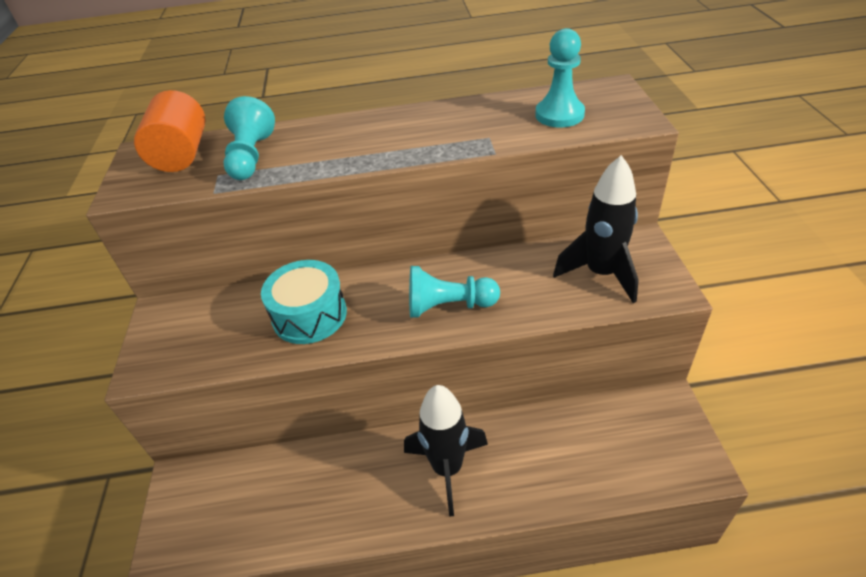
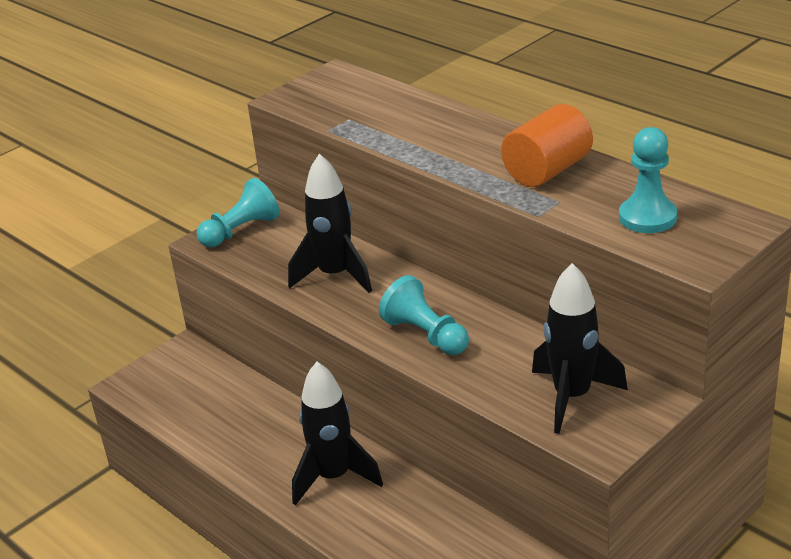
camera: 50 degrees right, 10 degrees down
(181, 154) = (352, 89): orange cylinder -> orange cylinder (547, 171)
(251, 156) = (386, 117): turquoise pawn -> turquoise pawn (241, 231)
(309, 315) = (335, 275): turquoise drum -> black rocket

